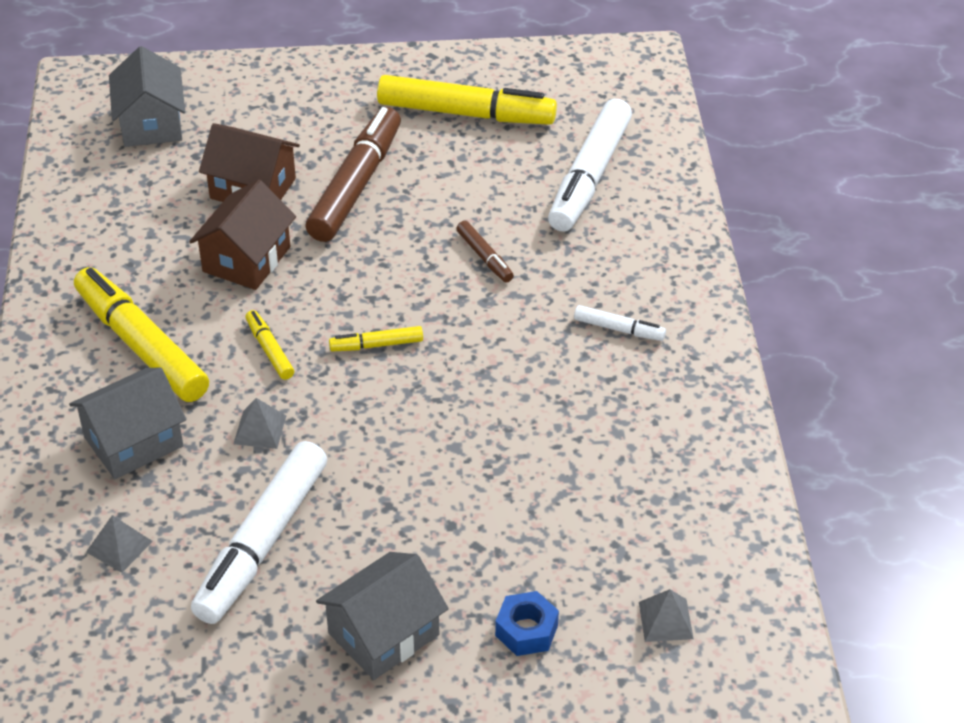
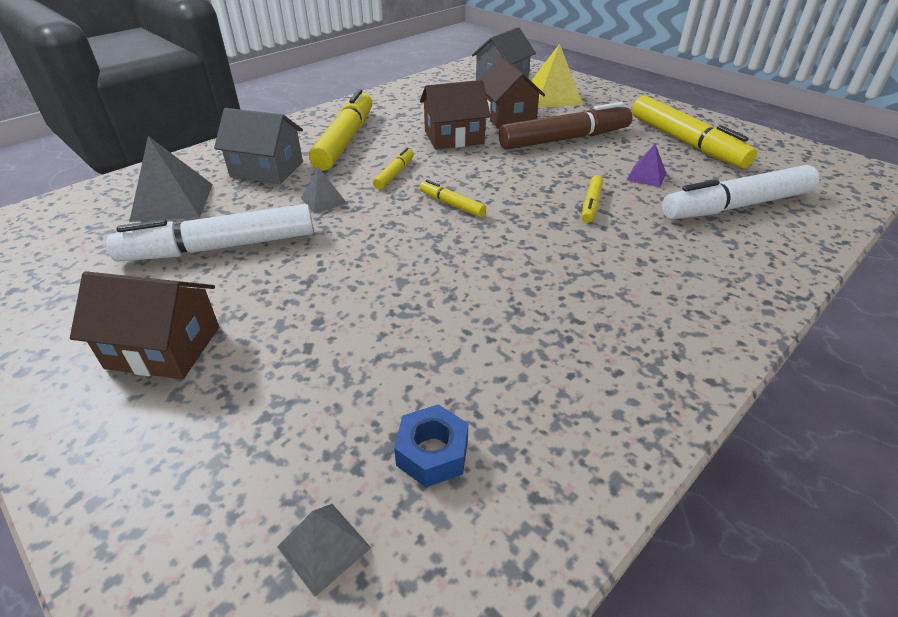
camera: 50 degrees right, 5 degrees down
(119, 546) = (173, 202): grey pyramid -> grey pyramid, size x1.85
(253, 121) = (552, 97): none -> yellow pyramid
(383, 634) = (164, 347): grey house -> brown house
(485, 257) = (591, 204): brown marker -> yellow marker
(486, 188) = (646, 176): none -> purple pyramid
(526, 630) = (227, 435): blue nut -> blue nut (432, 453)
(619, 329) = (632, 296): white marker -> none

